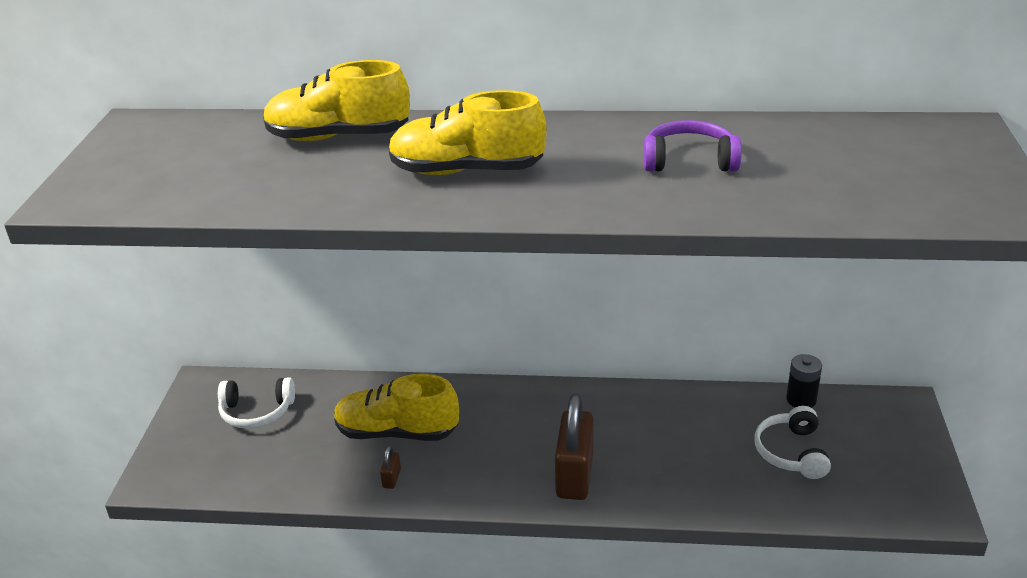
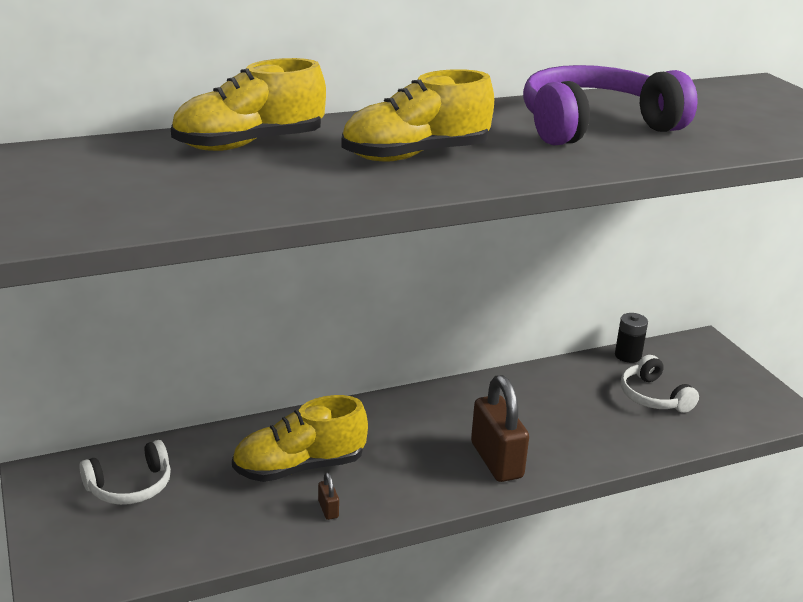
camera: 30 degrees left, 5 degrees down
(689, 161) = (595, 126): purple headphones -> purple headphones, size x1.80

